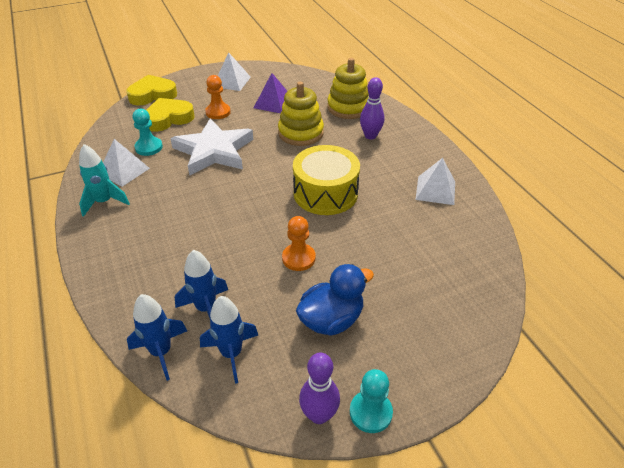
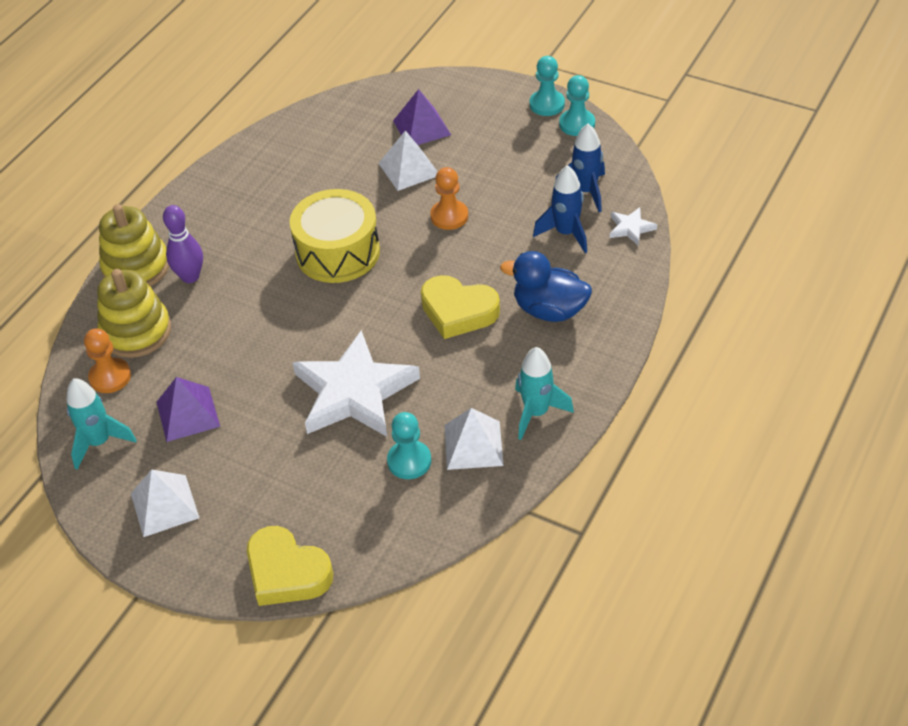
camera: 125 degrees left, 5 degrees up
(161, 352) = (631, 228): blue rocket -> white star
(168, 118) = (329, 497): yellow heart -> yellow heart (458, 311)
(218, 112) = (264, 455): orange pawn -> orange pawn (110, 377)
(289, 78) = (99, 442): none -> turquoise rocket
(301, 133) = (240, 339): yellow stacking toy -> yellow stacking toy (136, 267)
(319, 415) = (577, 124): purple bowling pin -> turquoise pawn
(331, 320) = (493, 161): blue duck -> blue duck (549, 310)
(418, 302) = (422, 127): none -> purple pyramid
(435, 190) = (254, 181): white pyramid -> white pyramid (409, 169)

